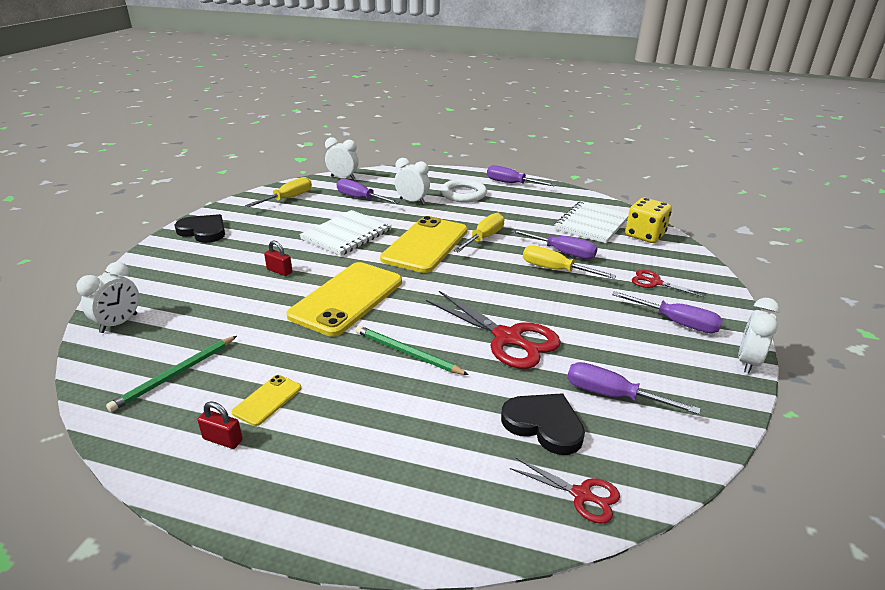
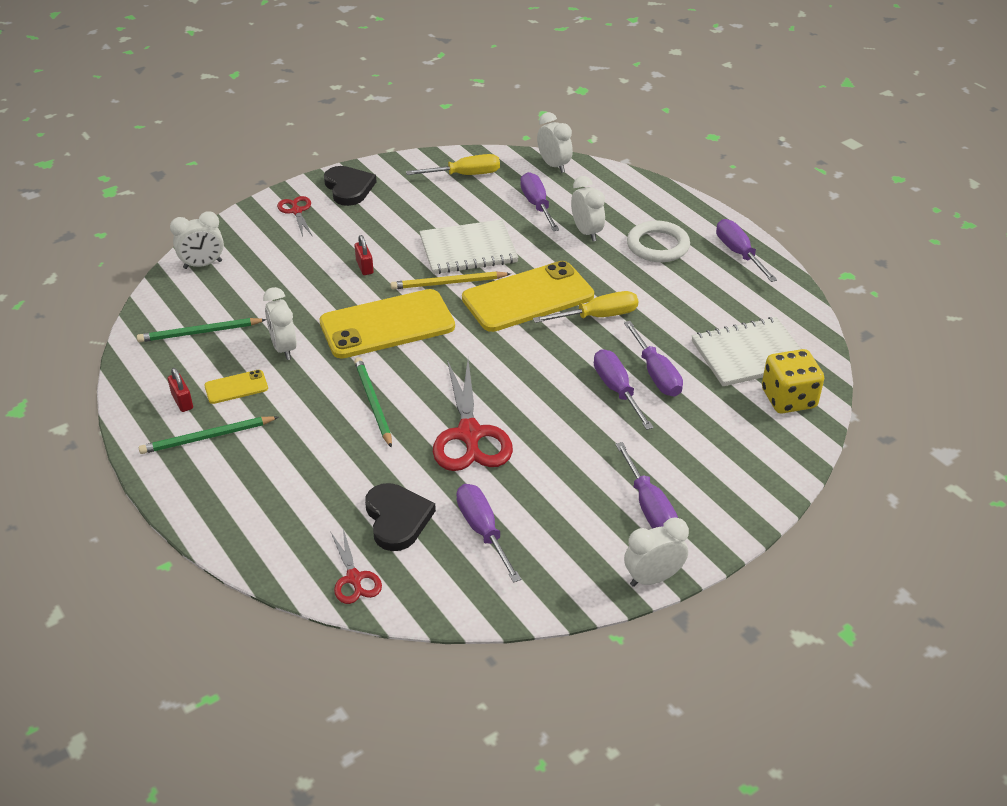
camera: 40 degrees right, 10 degrees up
(278, 350) = (284, 348): none -> white clock
(288, 457) = (207, 437): none -> green pencil
(359, 257) = (448, 283): none -> yellow pencil
(556, 270) = (617, 390): yellow screwdriver -> purple screwdriver
(655, 283) = (700, 457): red scissors -> red scissors (296, 211)

